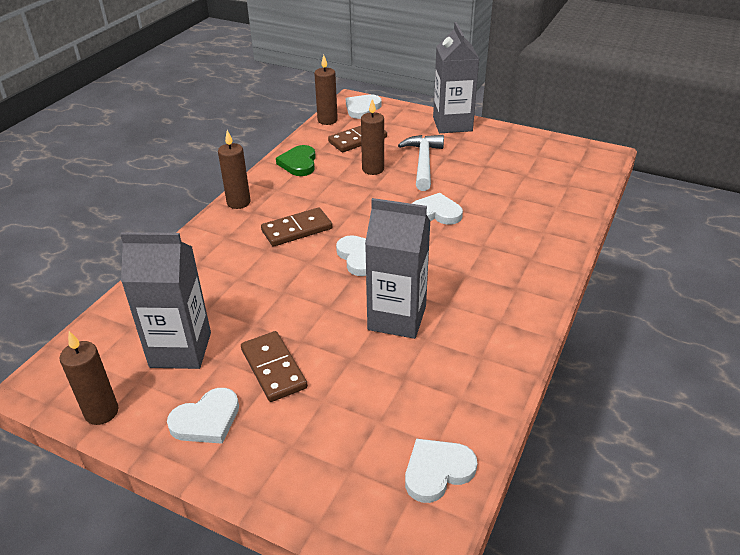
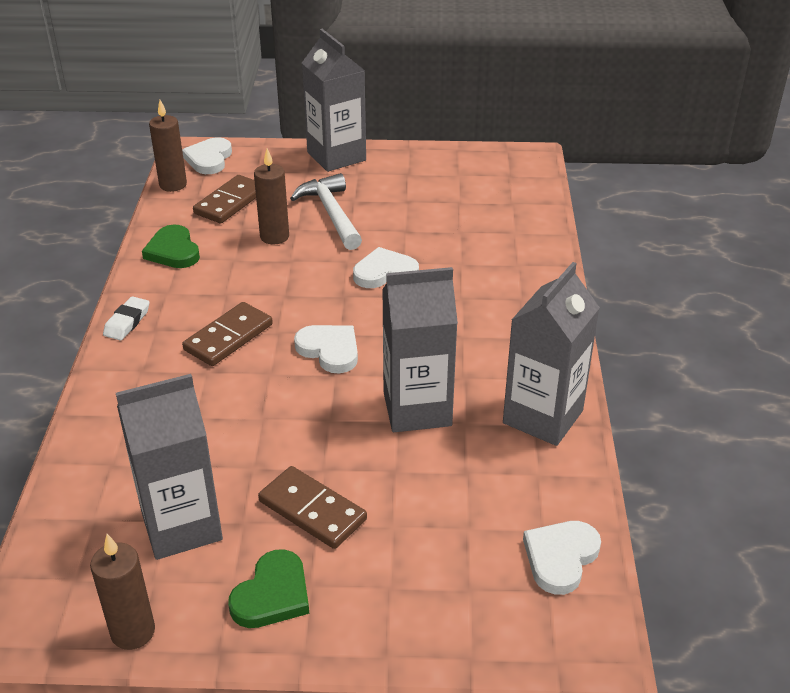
camera: 25 degrees left, 0 degrees up
(206, 420) = (272, 594): white heart -> green heart
(238, 202) = (127, 322): brown candle -> white eraser
(492, 354) = (543, 417): none -> grey carton

